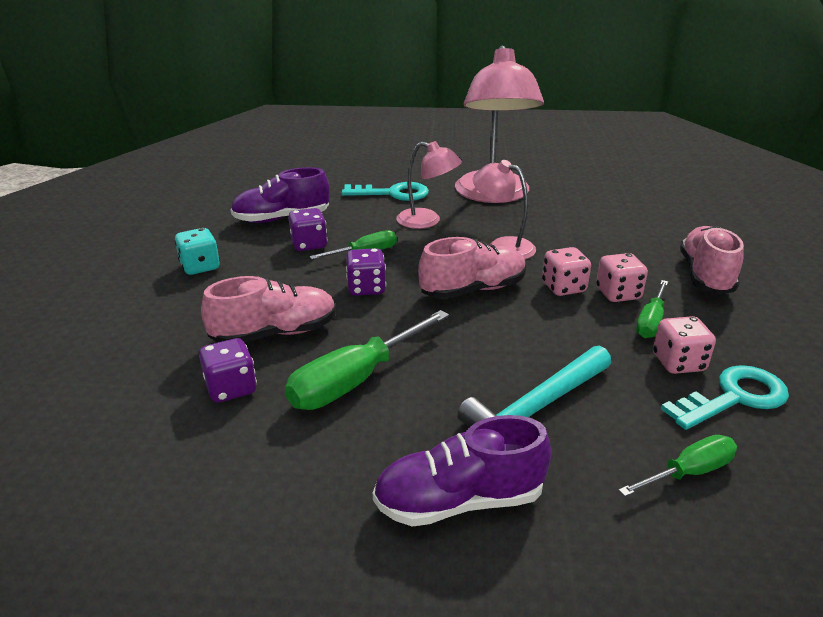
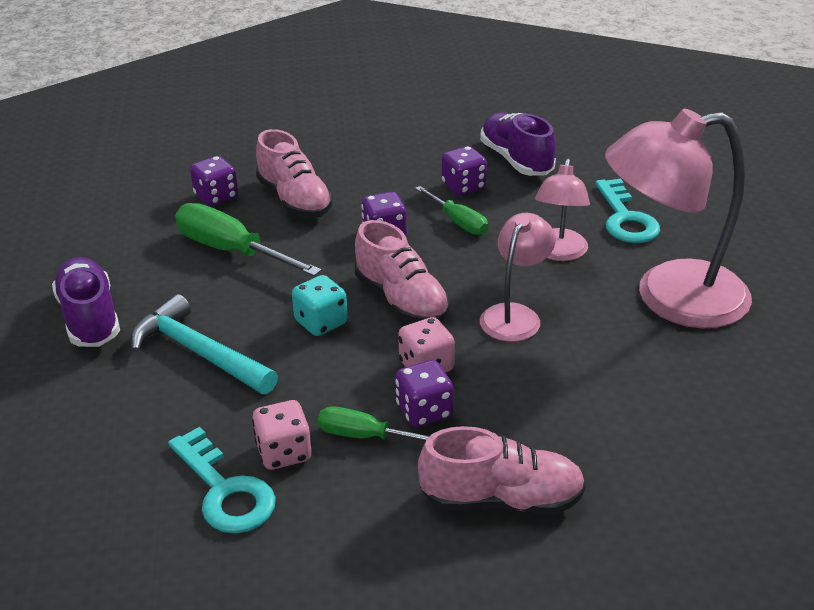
camera: 80 degrees right, 5 degrees up
(200, 267) = (396, 140): turquoise dice -> turquoise dice (321, 322)
(618, 294) = (424, 411): pink dice -> purple dice
(688, 472) = (114, 444): green screwdriver -> none

